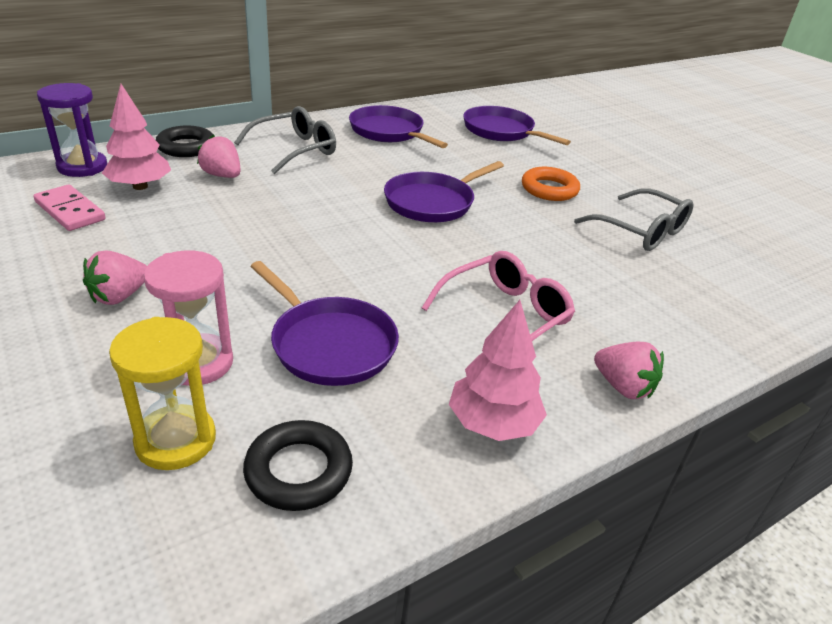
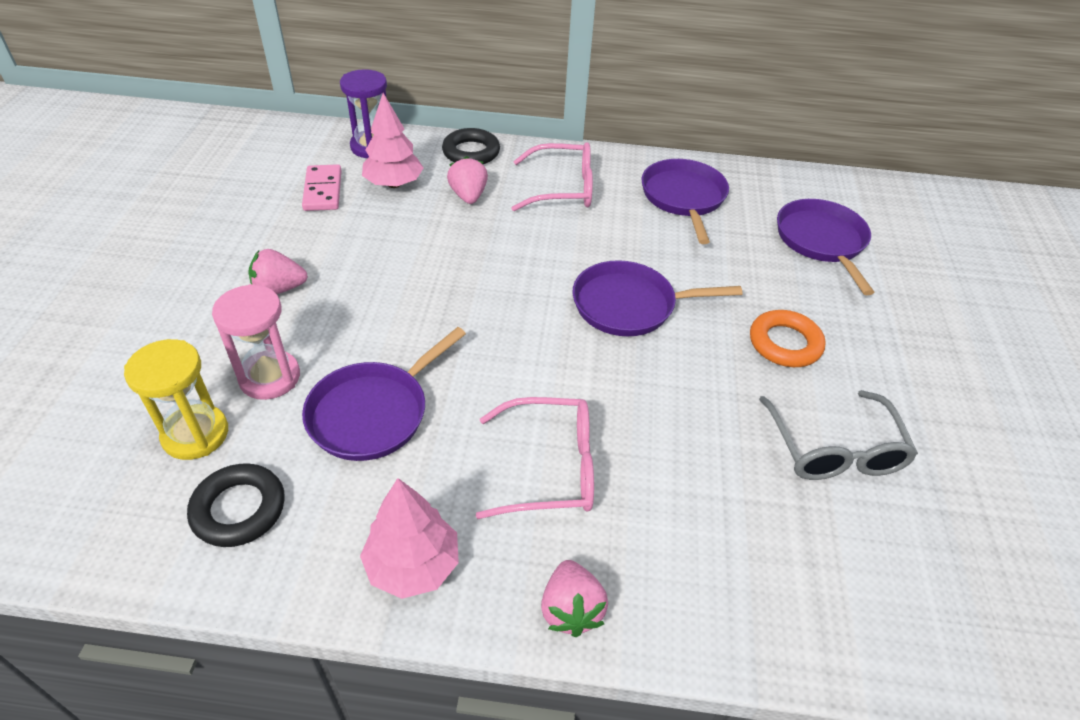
camera: 40 degrees right, 10 degrees up
(295, 150) = (562, 188): grey glasses -> pink glasses
(330, 344) = (373, 413): purple pan -> purple pan turned 45 degrees clockwise

